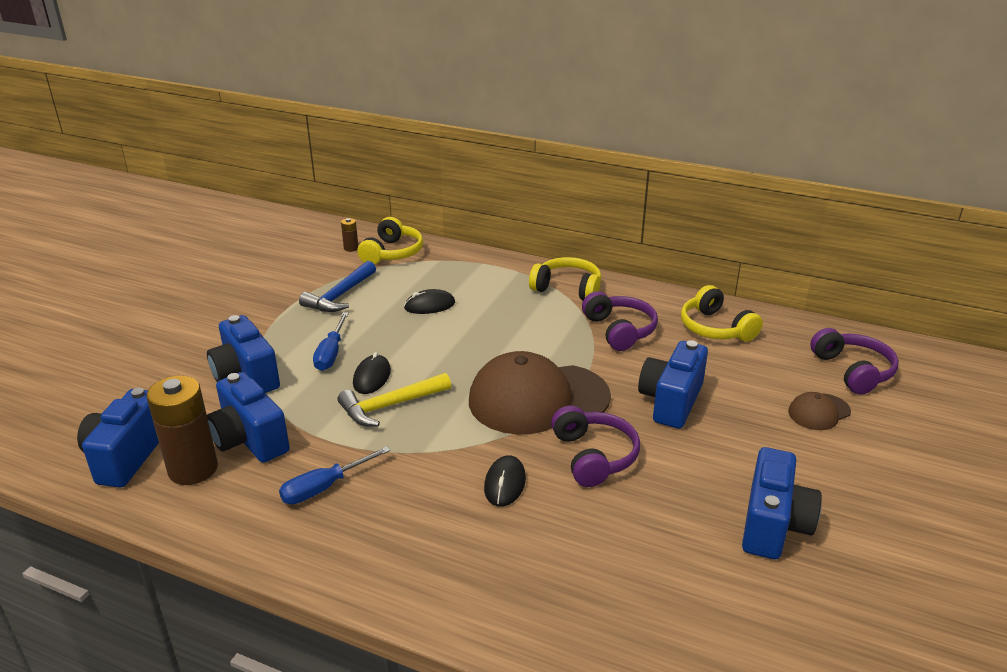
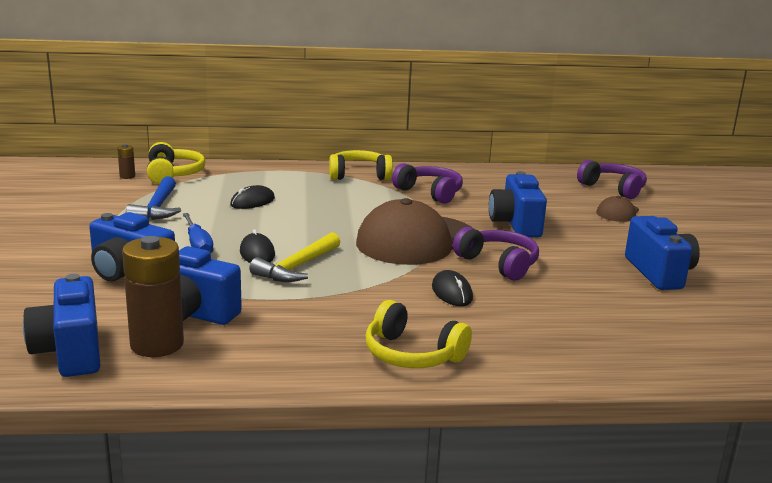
camera: 30 degrees left, 10 degrees down
(324, 487) = (303, 328): blue screwdriver -> none
(715, 328) = (497, 181): yellow headphones -> yellow headphones (412, 354)

